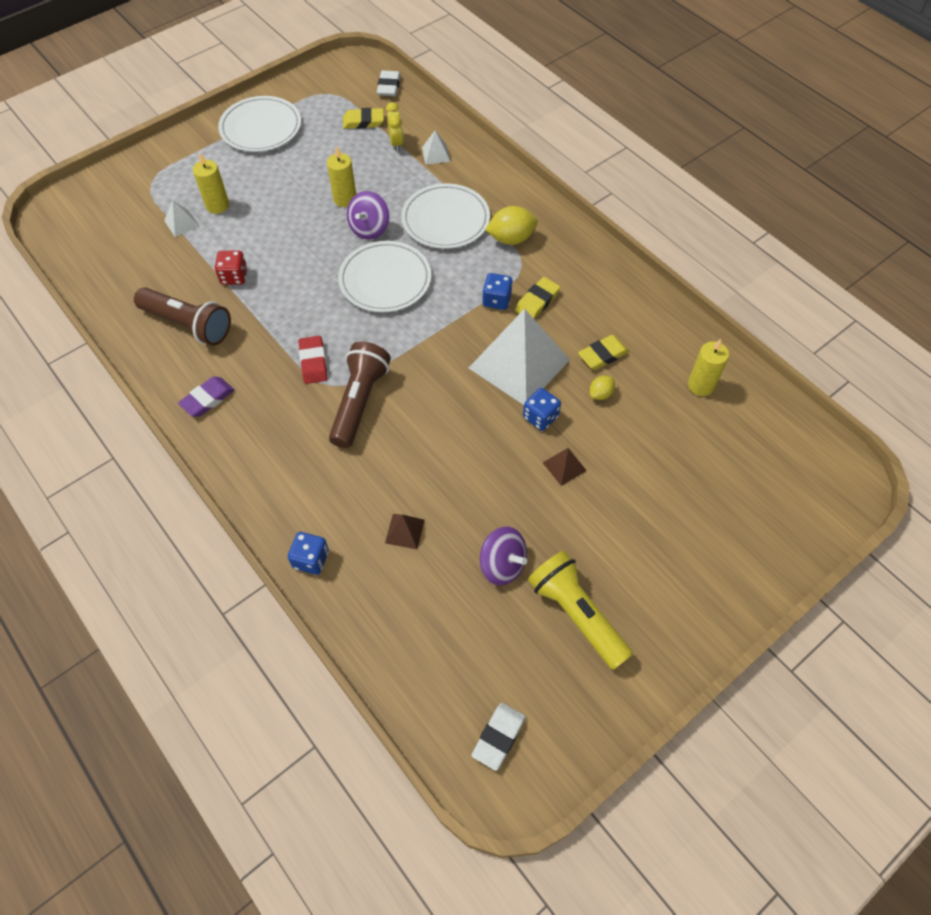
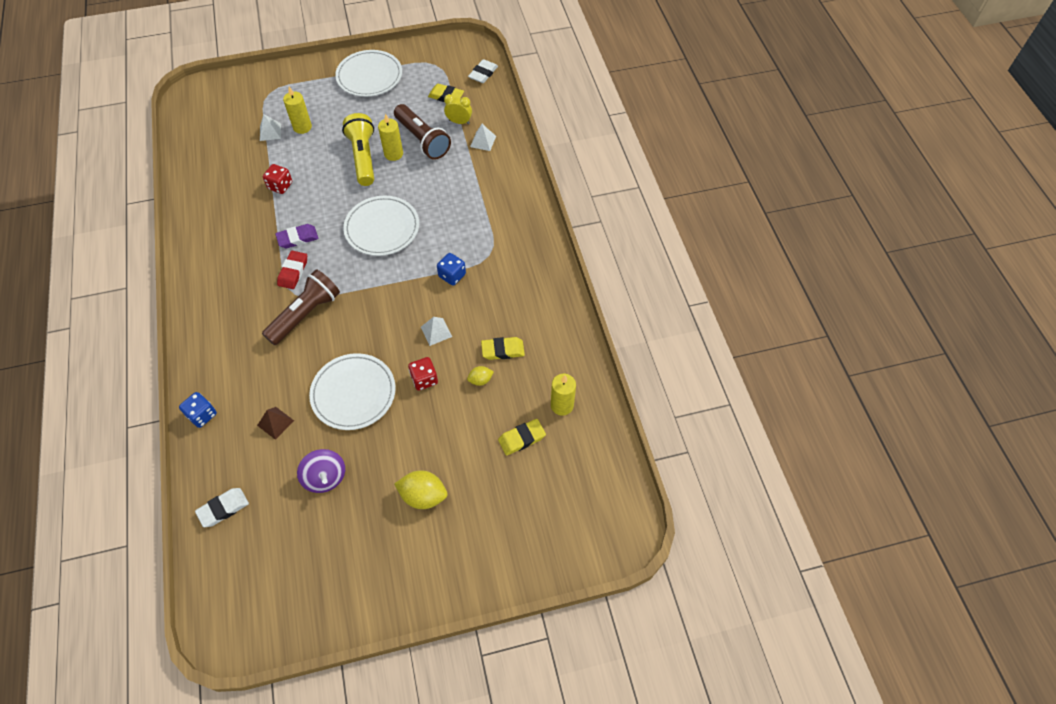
camera: 25 degrees right, 0 degrees up
(188, 324) = (228, 210): brown flashlight -> brown flashlight (423, 140)
(207, 399) = (207, 270): purple eraser -> purple eraser (298, 238)
(369, 229) = (396, 184): purple spinning top -> none
(396, 143) = (459, 122): yellow clock -> yellow clock turned 90 degrees counterclockwise
(445, 219) = (456, 197): white plate -> white plate (353, 393)
(498, 737) = (243, 598): white eraser -> white eraser (223, 508)
(511, 238) = (495, 230): yellow lemon -> yellow lemon (423, 496)
(519, 364) = (436, 332): white pyramid -> white pyramid, size x0.41
(537, 301) = (481, 288): yellow eraser -> yellow eraser (521, 438)
(540, 417) = (424, 379): blue dice -> red dice
(564, 466) = (417, 424): brown pyramid -> none
(576, 614) = (352, 537): yellow flashlight -> yellow flashlight (363, 157)

